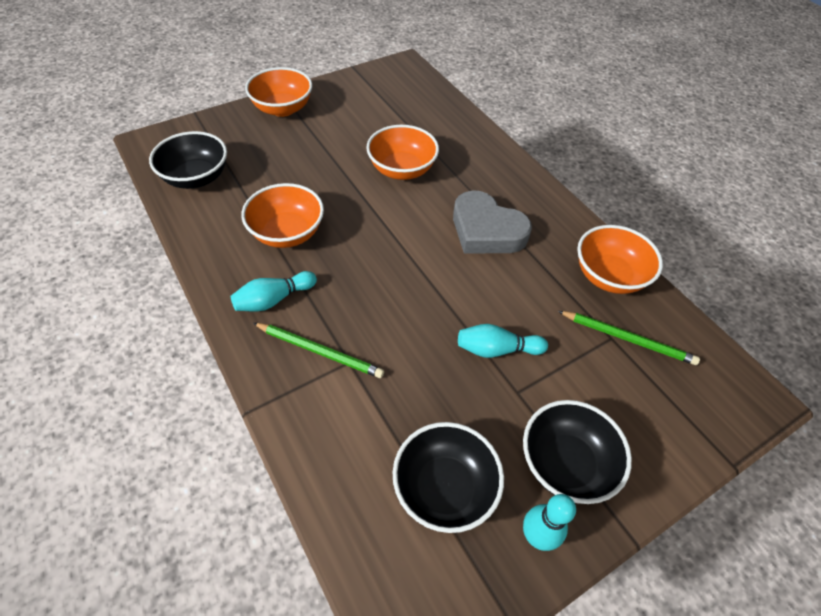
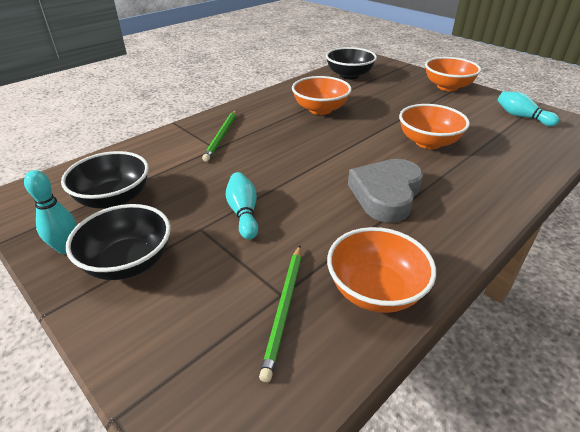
camera: 80 degrees right, 15 degrees down
(274, 299) = (259, 115): turquoise bowling pin -> turquoise bowling pin (521, 117)

